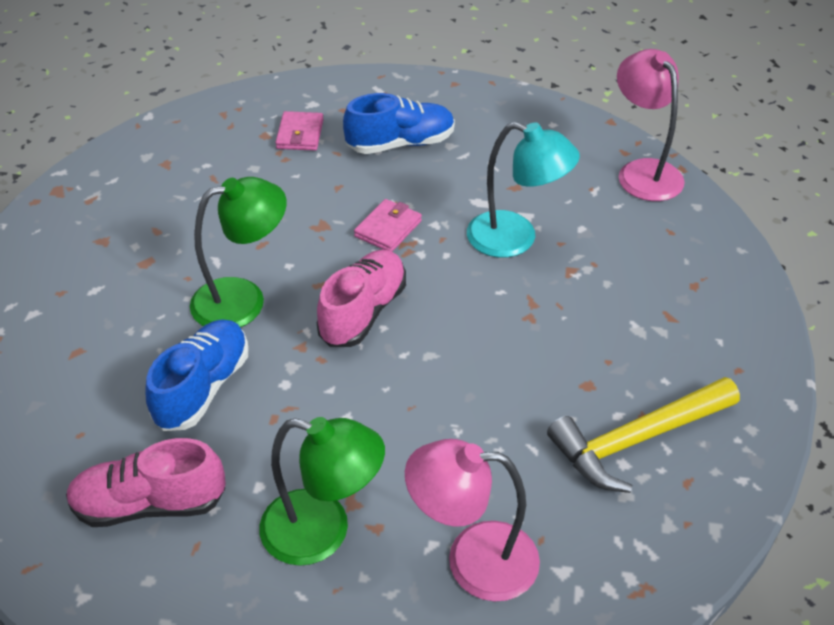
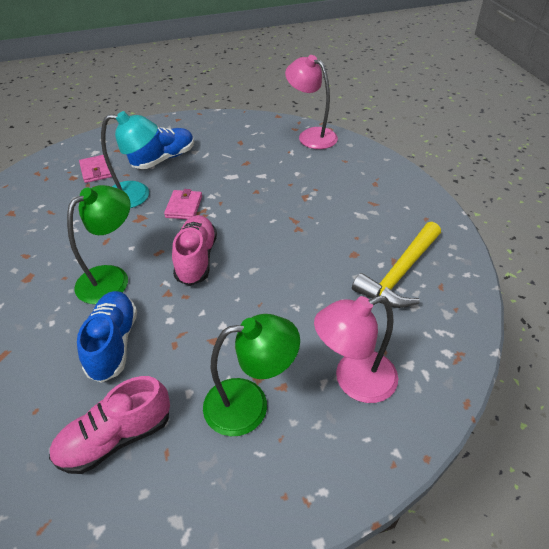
camera: 25 degrees left, 0 degrees up
(515, 239) = (263, 189): turquoise lamp -> turquoise lamp (137, 195)

